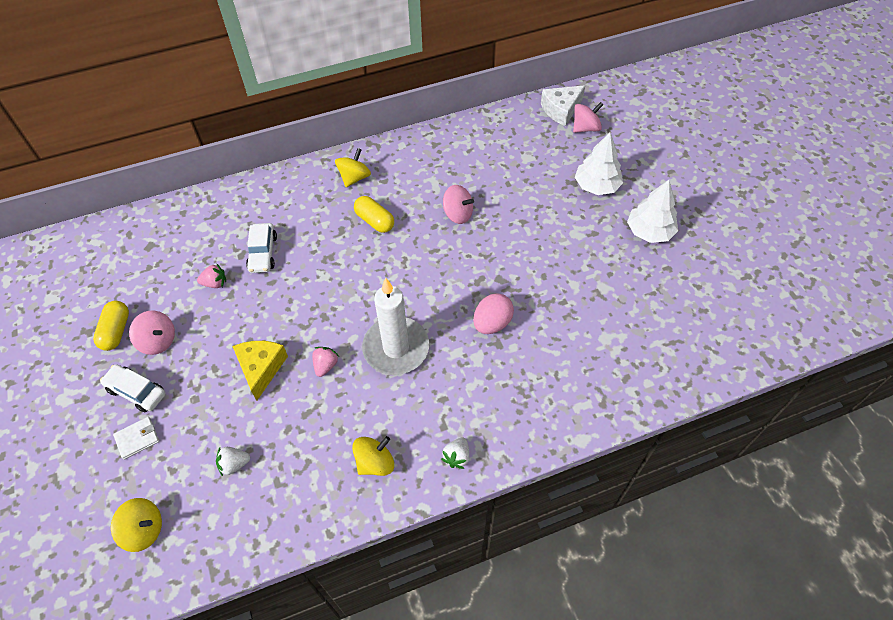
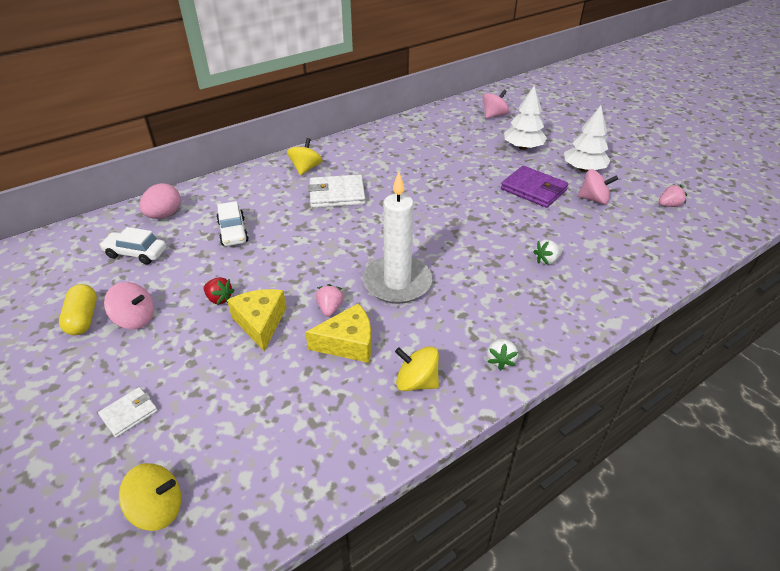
camera: 15 degrees left, 15 degrees down
(136, 392) = (119, 368): white car -> white car (136, 253)
(215, 283) = (188, 262): pink strawberry -> pink strawberry (669, 205)
(232, 333) = (219, 299): none -> red strawberry
(234, 464) = (256, 415): white strawberry -> white strawberry (546, 260)
(330, 408) = (348, 343): none -> yellow cheese
(375, 221) = (337, 194): yellow capsule -> white wallet
(375, 462) = (416, 382): yellow spinning top -> yellow spinning top turned 105 degrees counterclockwise
(458, 214) = (412, 180): pink spinning top -> pink spinning top (593, 199)
(492, 323) = (481, 249): pink egg -> pink egg (164, 215)
(561, 110) = (468, 108): white cheese -> none
(580, 252) = (533, 189): none -> purple wallet

